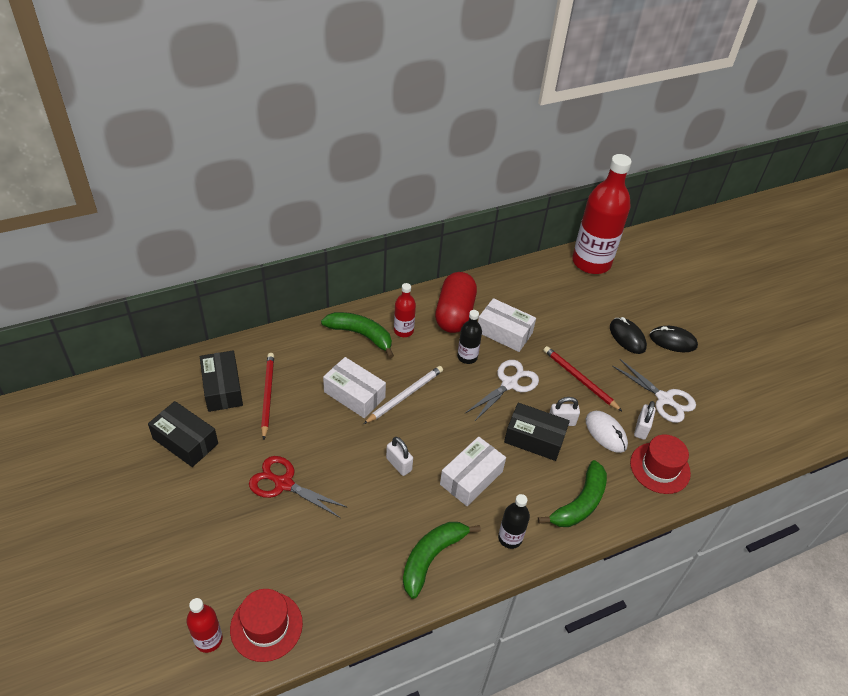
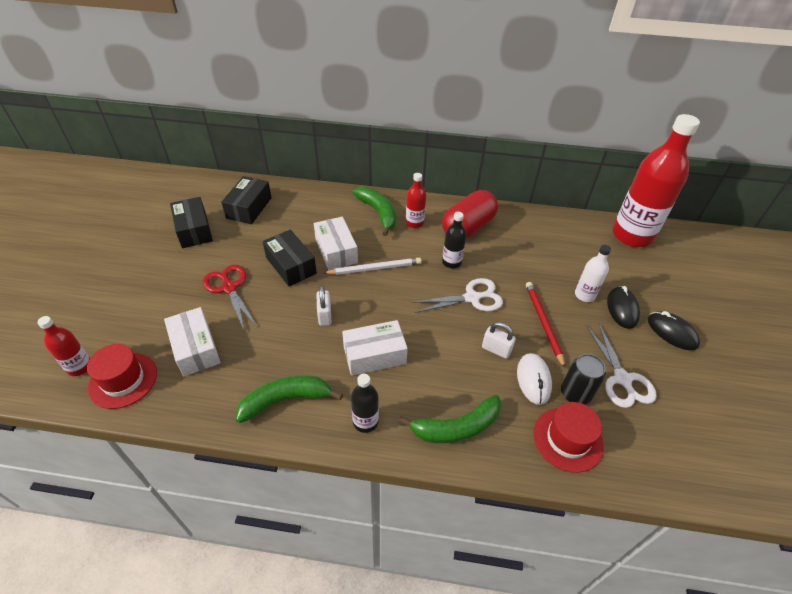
camera: 35 degrees right, 0 degrees up
(267, 395) = (274, 225): red pencil -> none
(504, 332) = (501, 257): white box -> white box (195, 349)
(534, 438) = (458, 351): black box -> black box (291, 265)
(592, 338) = (584, 295): none -> white bottle
(641, 428) = (575, 393): white padlock -> black can

